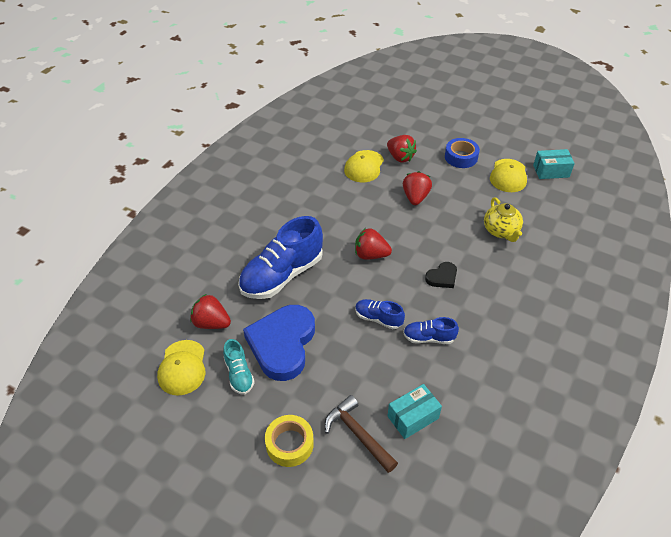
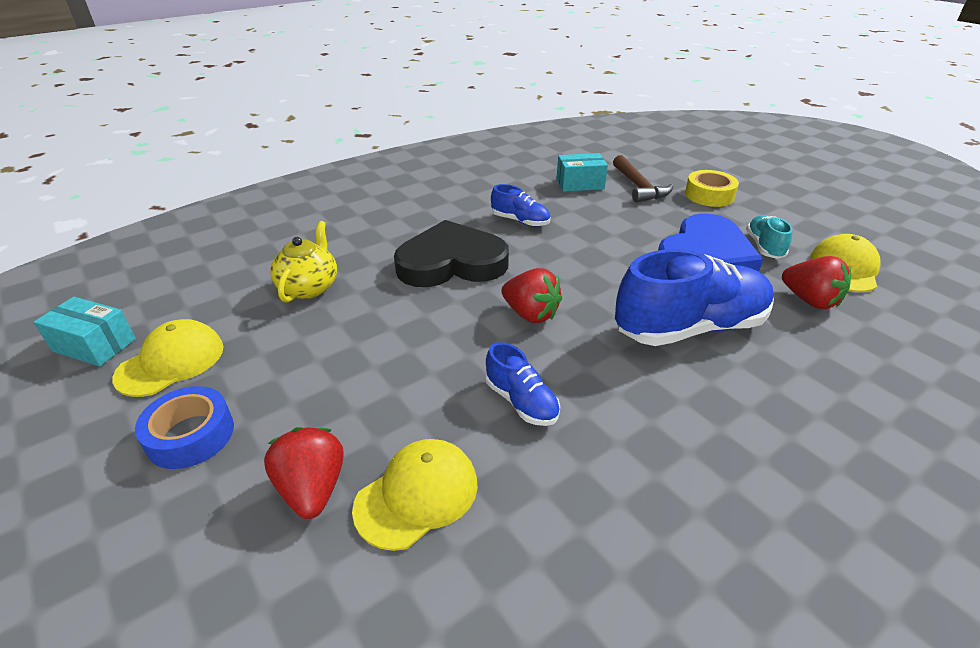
camera: 155 degrees left, 10 degrees down
(378, 319) = (568, 248): blue shoe -> blue shoe (521, 402)
(415, 197) = (377, 379): red strawberry -> none
(442, 277) = (451, 263): black heart -> black heart, size x2.19

